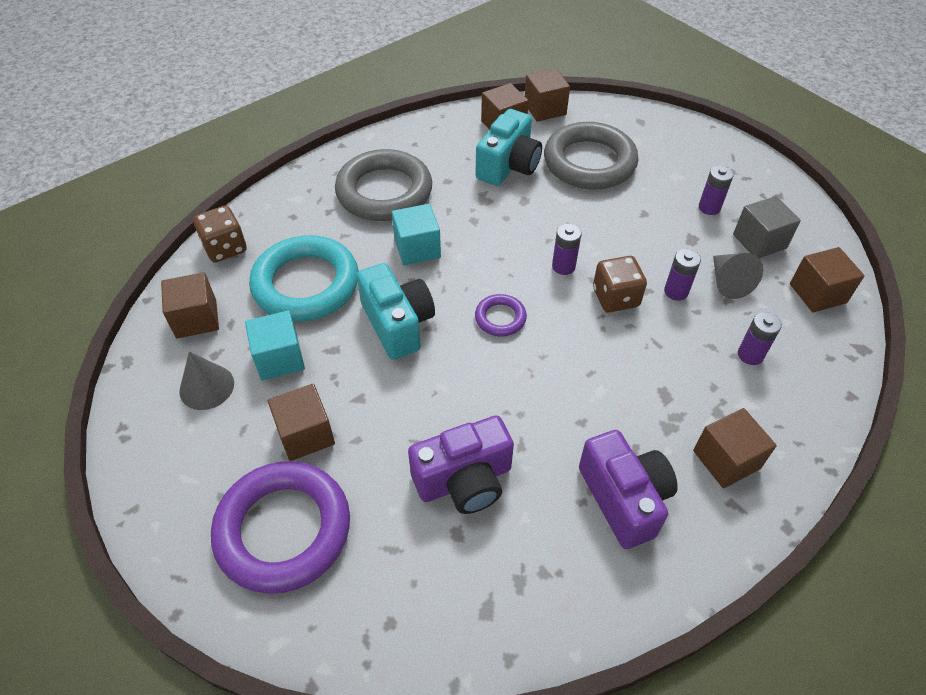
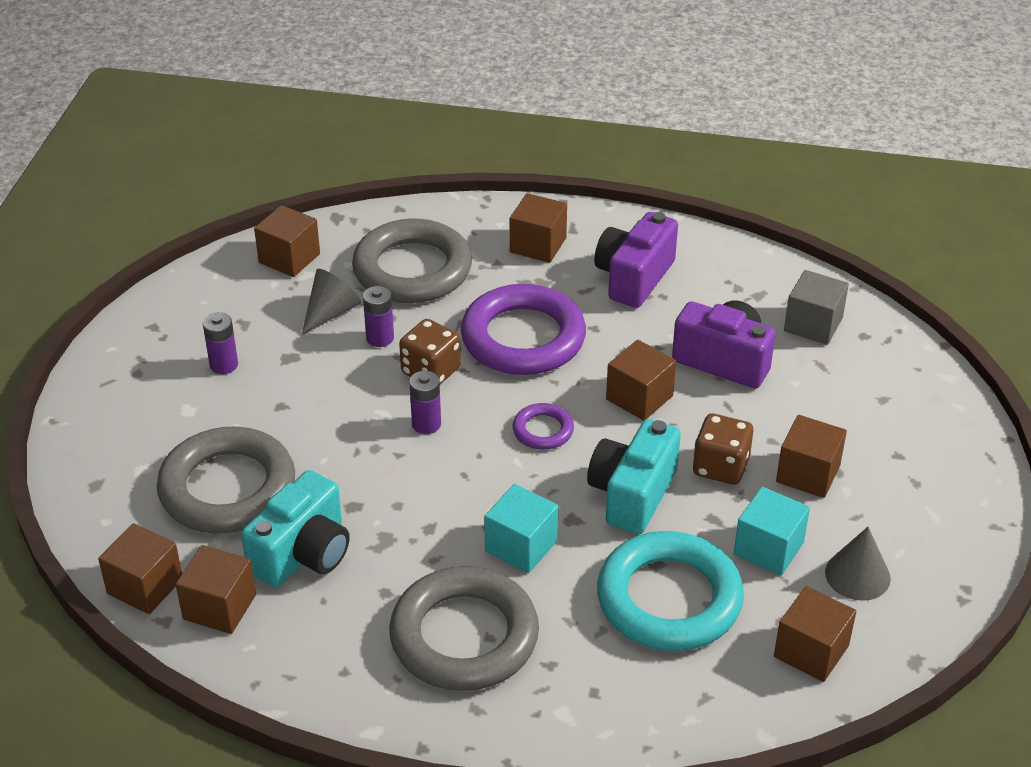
camera: 130 degrees left, 10 degrees down
(225, 248) = (707, 713): brown dice -> brown dice (720, 467)
(283, 530) = (887, 428): purple ring -> purple ring (523, 338)
(478, 393) = (639, 397): none -> brown cube
(508, 166) = (303, 553): turquoise camera -> turquoise camera turned 135 degrees clockwise
(750, 355) = (412, 269): purple battery -> grey ring
(759, 241) = (247, 314): grey cube -> grey cube (813, 324)

